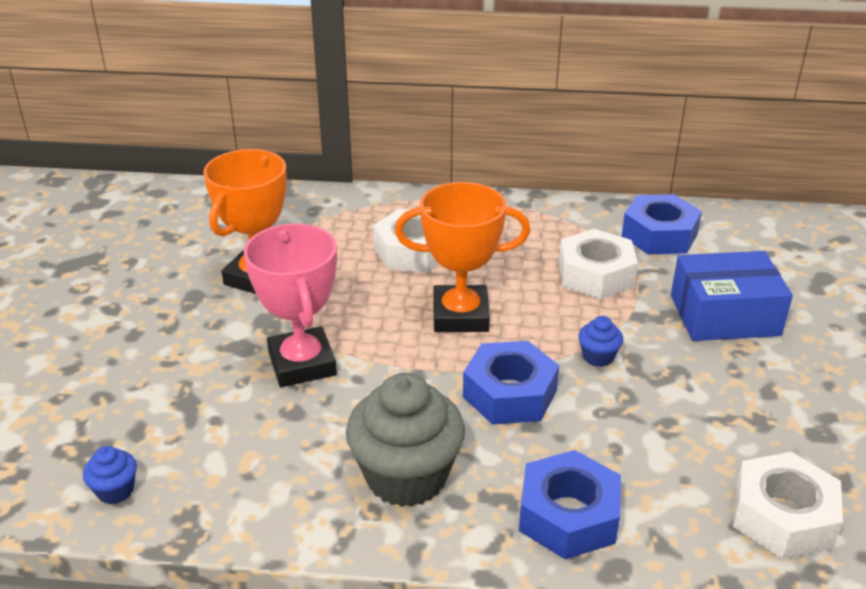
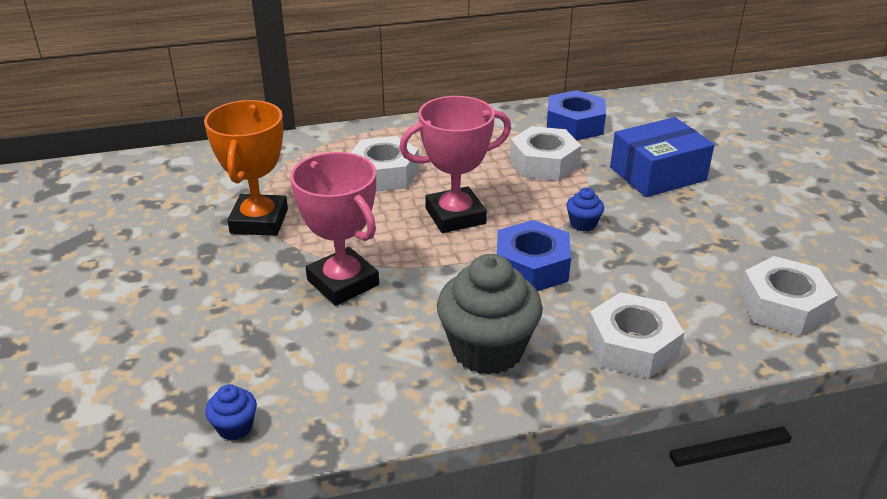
camera: 20 degrees left, 0 degrees up
(460, 315) = (455, 216): orange trophy -> pink trophy
(568, 515) = (632, 346): blue nut -> white nut

